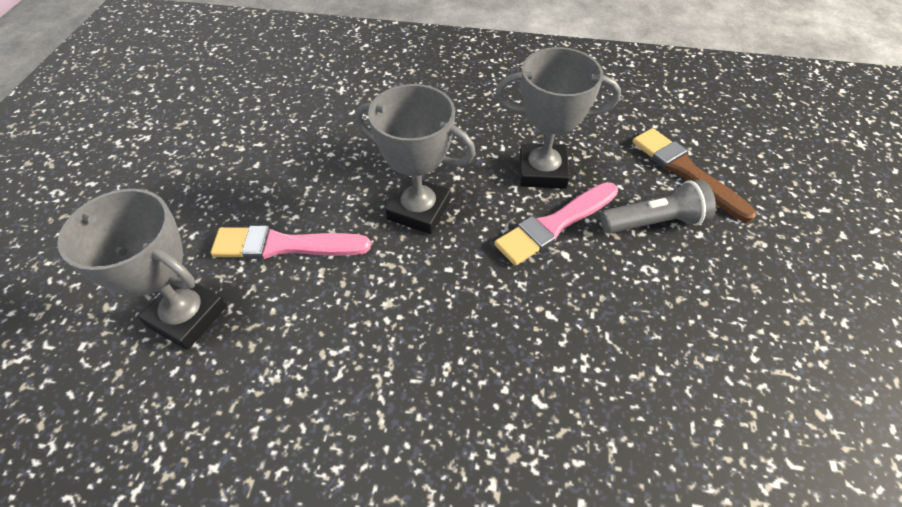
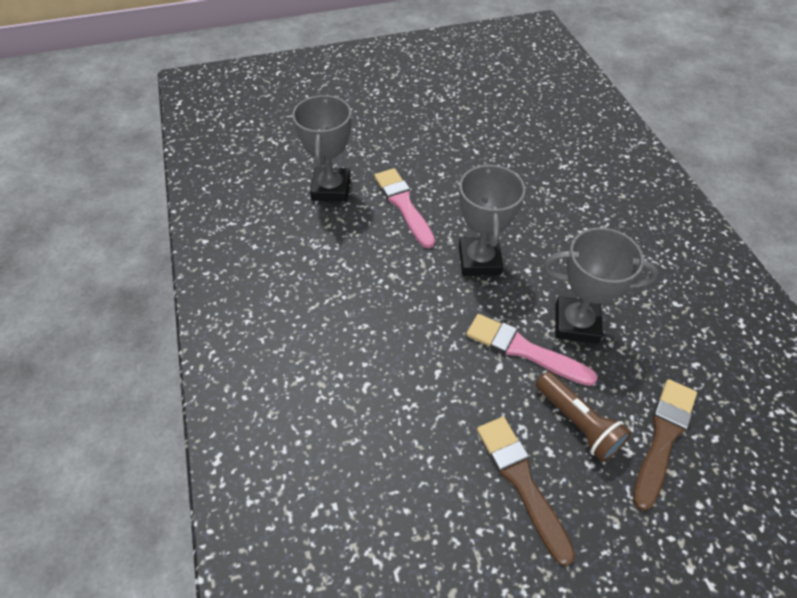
camera: 65 degrees right, 0 degrees up
(542, 171) = (576, 323): grey trophy -> grey trophy turned 60 degrees counterclockwise
(654, 222) = (578, 423): grey flashlight -> brown flashlight
(706, 296) = (521, 481): none -> brown brush

